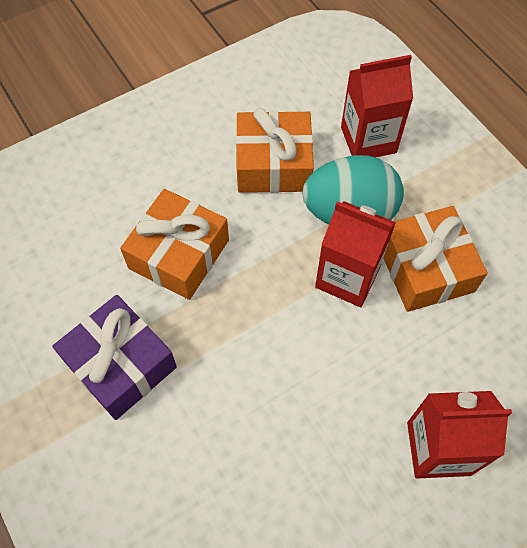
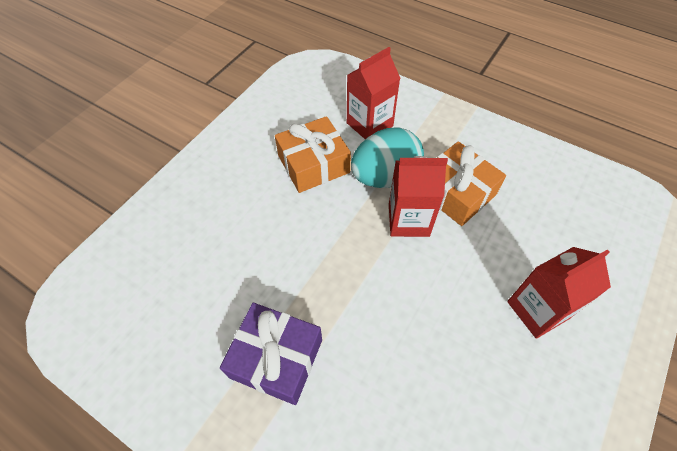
camera: 25 degrees left, 5 degrees down
(179, 254) = (278, 254): orange gift -> none

